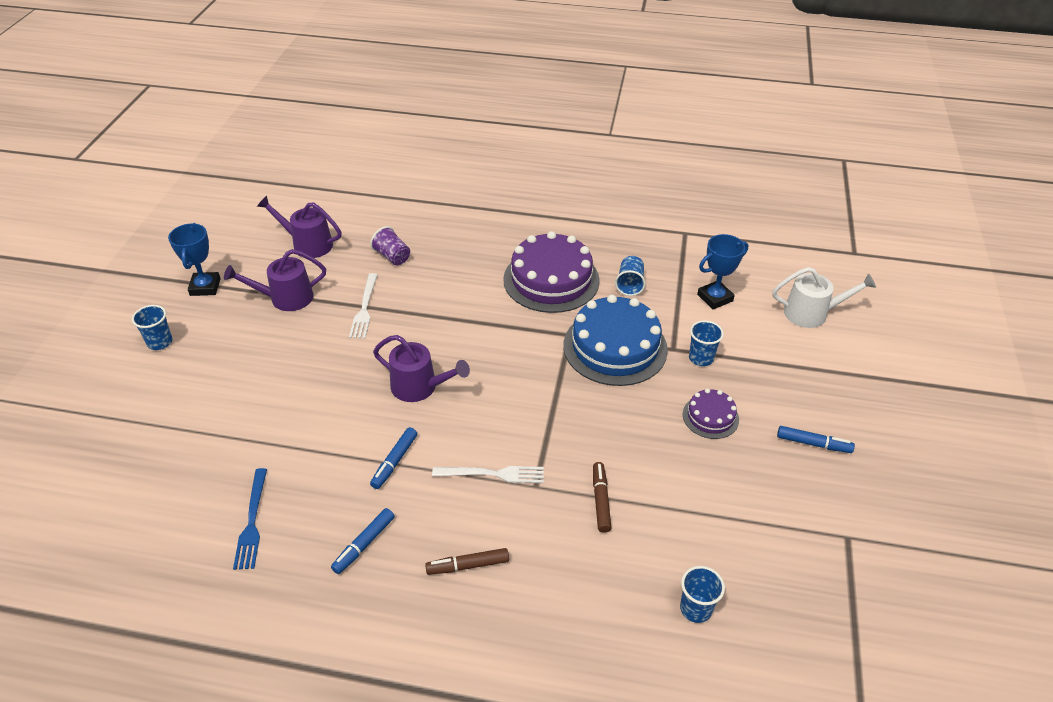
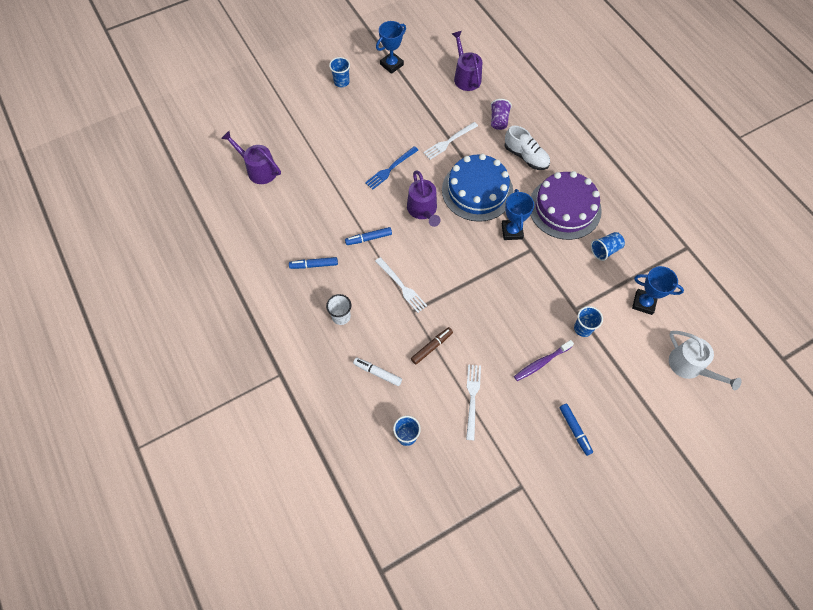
camera: 50 degrees right, 20 degrees up
(252, 521) = (285, 211): blue fork -> blue fork (390, 168)
(286, 298) = (420, 103): purple watering can -> purple watering can (258, 170)
(459, 266) = (526, 156): none -> white shoe
(467, 565) = (341, 316): brown marker -> white cup
(532, 334) = (512, 231): none -> blue trophy
(583, 580) = (377, 373): none -> white marker
(615, 347) = (545, 278): blue cake -> blue cake (477, 191)
(701, 507) = (472, 398): none -> white fork
(710, 417) = (541, 362): purple cake -> purple toothbrush

